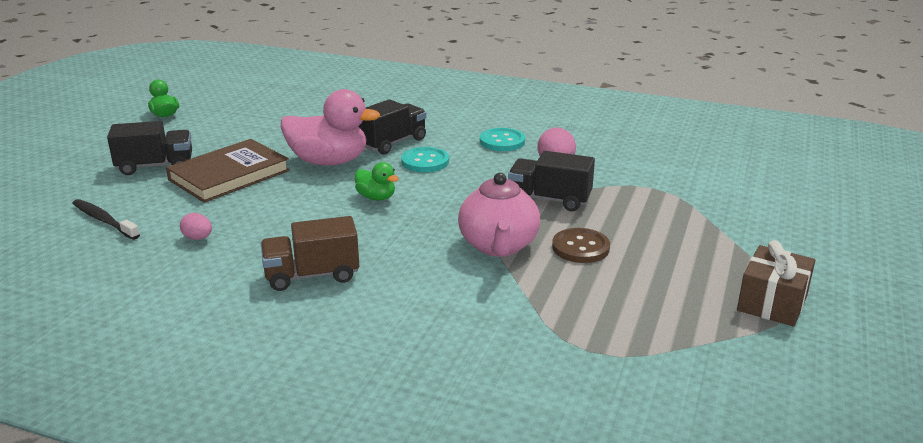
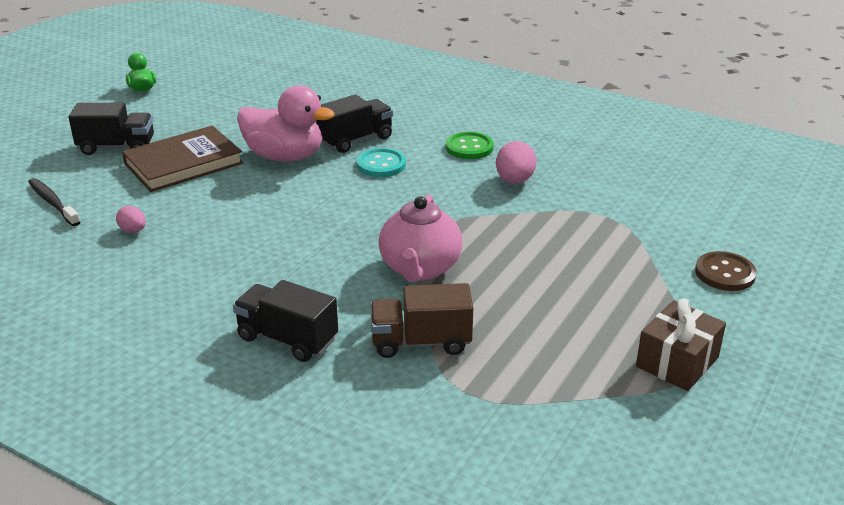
camera: 10 degrees right, 5 degrees up
(312, 275) = (227, 282): brown truck -> brown truck (421, 342)
(376, 197) = (318, 202): green duck -> none
(502, 141) = (469, 147): turquoise button -> green button
(549, 199) = (492, 220): black truck -> black truck (287, 339)
(580, 247) = (503, 279): brown button -> brown button (725, 273)

